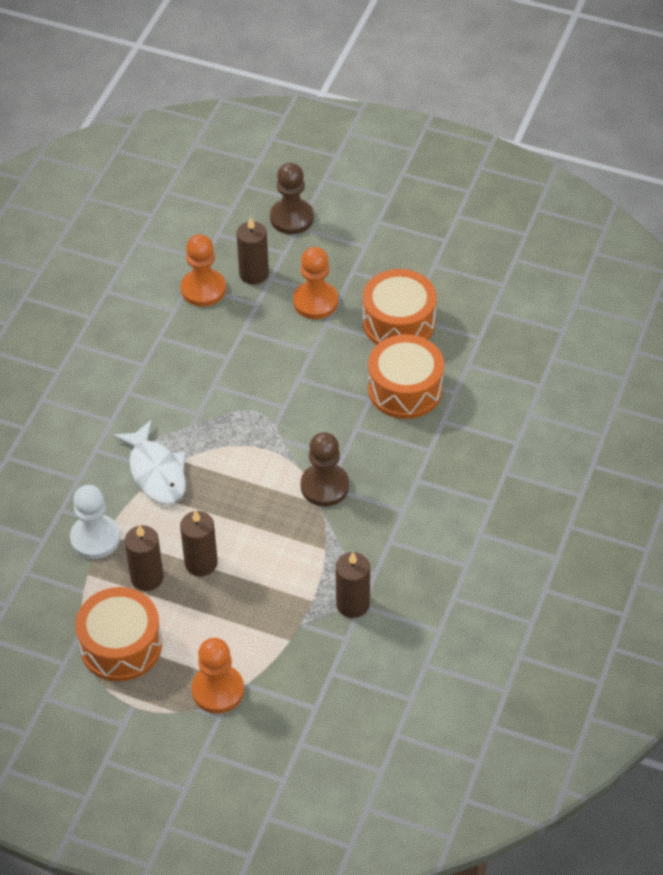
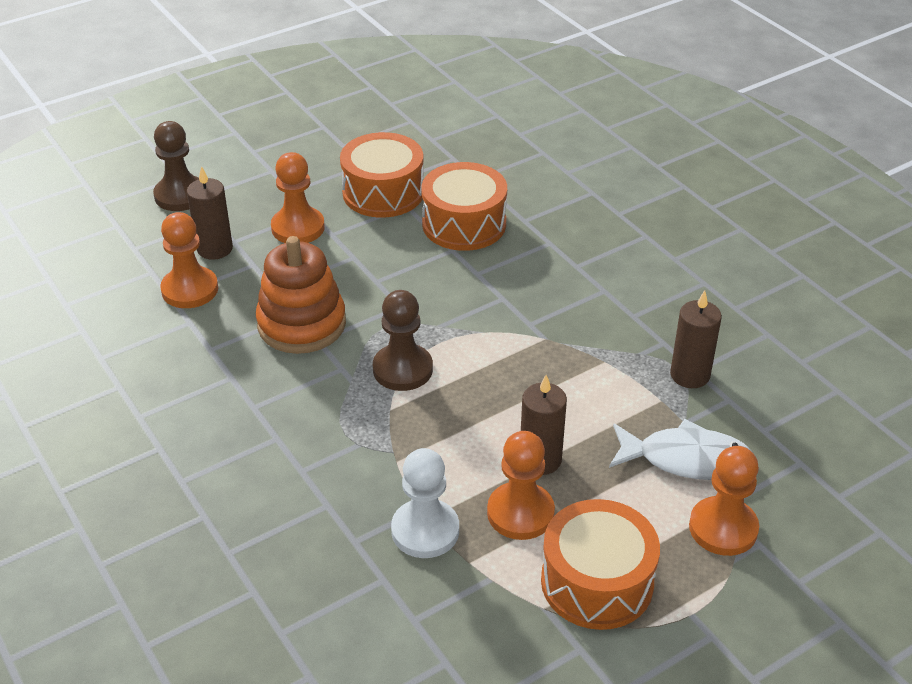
camera: 55 degrees left, 10 degrees down
(147, 577) = (520, 513): brown candle -> orange pawn
(156, 472) = (384, 436): white fish -> white fish (686, 459)
(221, 367) = (302, 324): none -> orange stacking toy
(324, 486) = (526, 326): brown pawn -> brown pawn (402, 369)

